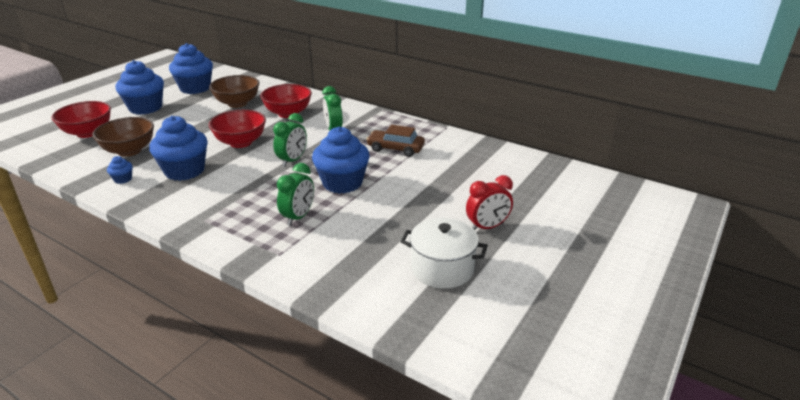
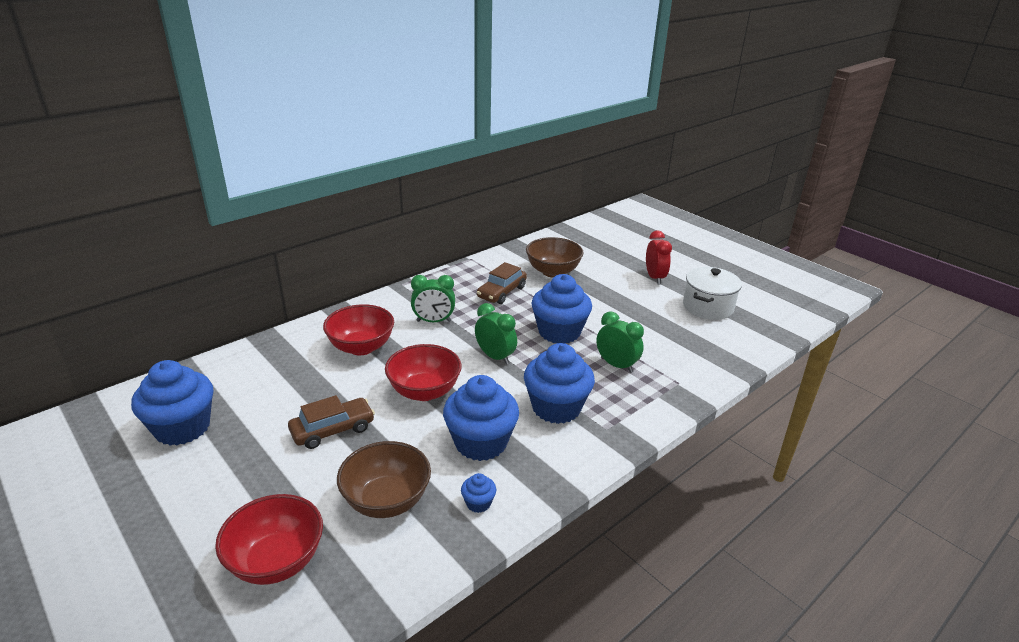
camera: 75 degrees left, 0 degrees up
(145, 108) = (220, 488): blue cupcake -> blue cupcake (556, 407)
(195, 123) = (333, 430): none -> brown car
(237, 103) = (290, 387): brown bowl -> brown bowl (553, 272)

